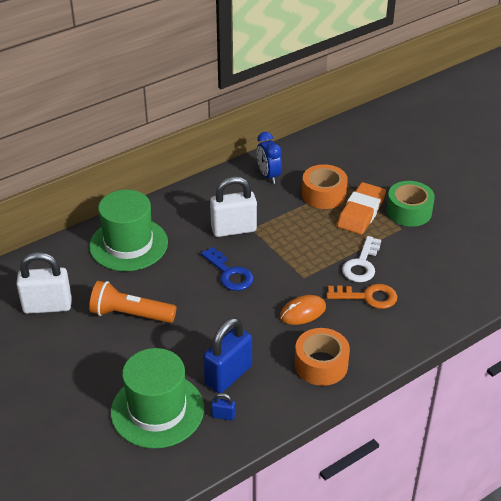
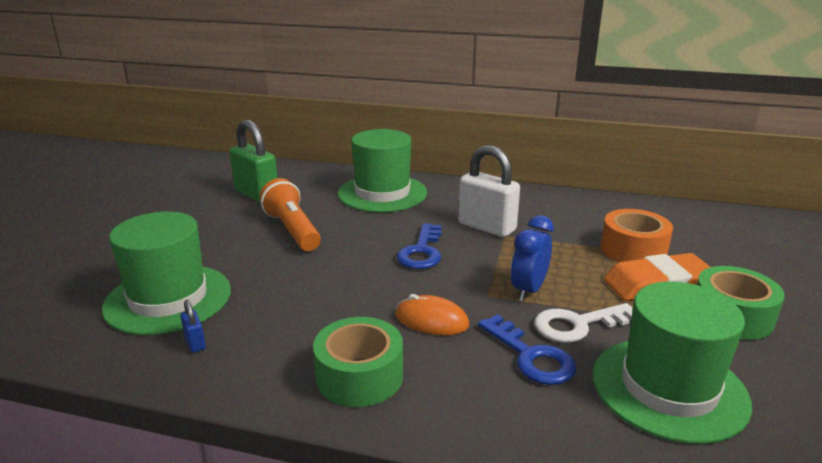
camera: 50 degrees right, 15 degrees down
(47, 306) = (257, 195): white padlock -> green padlock
(228, 375) = (266, 317): blue padlock -> none
(268, 176) = (593, 211): blue clock -> blue clock (528, 290)
(321, 364) = (359, 376): orange tape -> green tape
(368, 297) = (531, 357): orange key -> blue key
(430, 271) = (669, 388): none -> green hat

